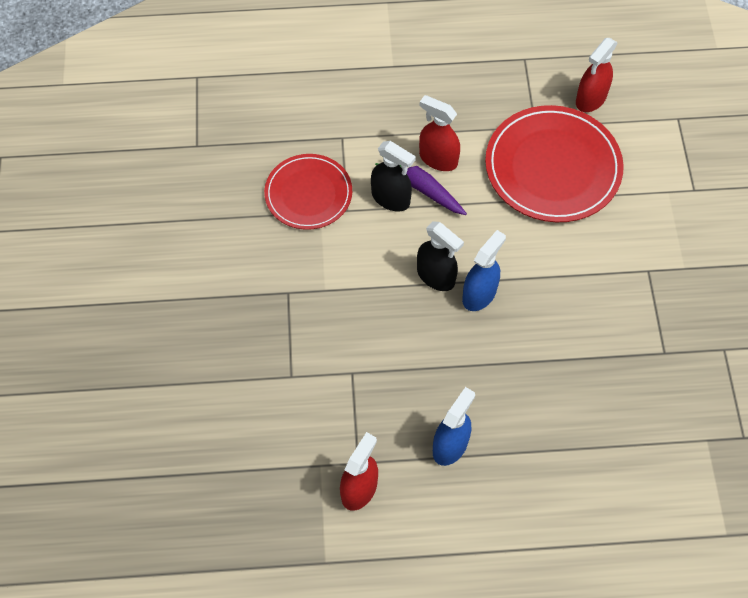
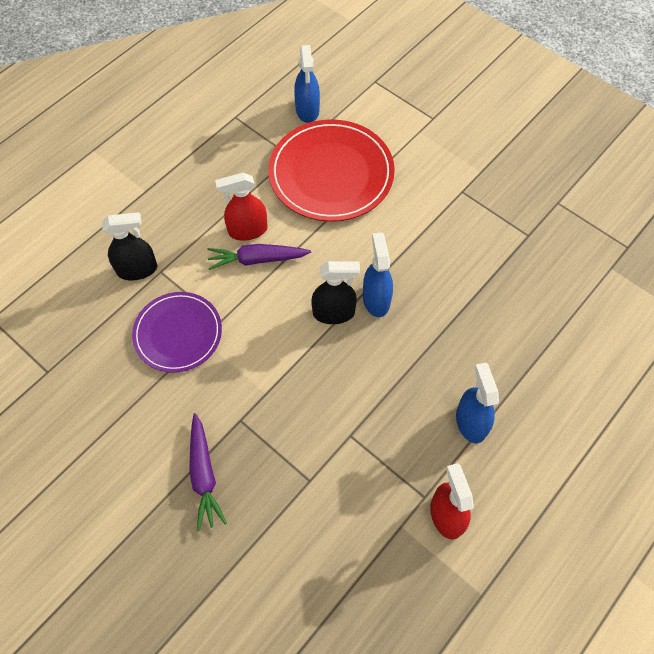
camera: 45 degrees left, 0 degrees up
(226, 307) = (204, 475): none -> purple carrot
(308, 194) = (178, 333): red plate -> purple plate
(391, 198) = (243, 285): black spray bottle -> black spray bottle (137, 269)
(590, 99) = (307, 110): red spray bottle -> blue spray bottle

